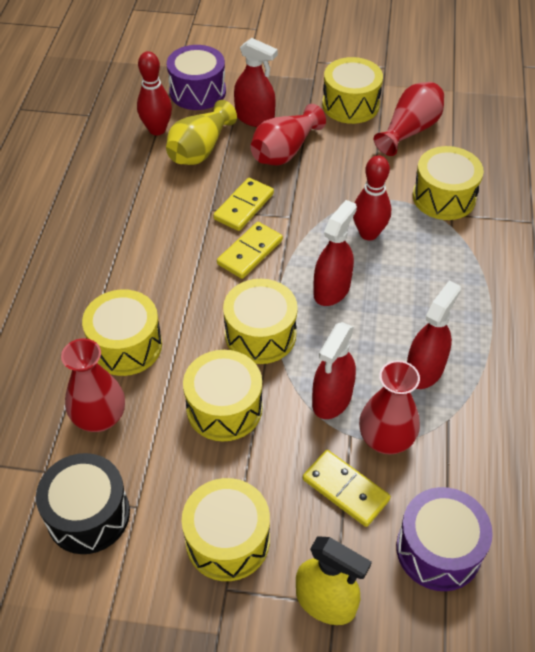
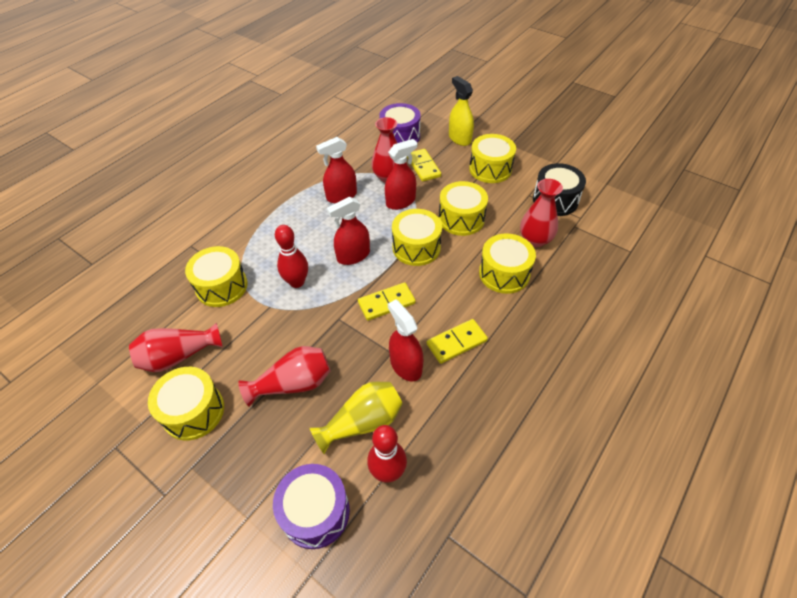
camera: 150 degrees left, 0 degrees up
(243, 206) = (365, 343): yellow domino -> yellow domino (456, 342)
(255, 118) = (288, 439): red spray bottle -> red spray bottle (405, 365)

